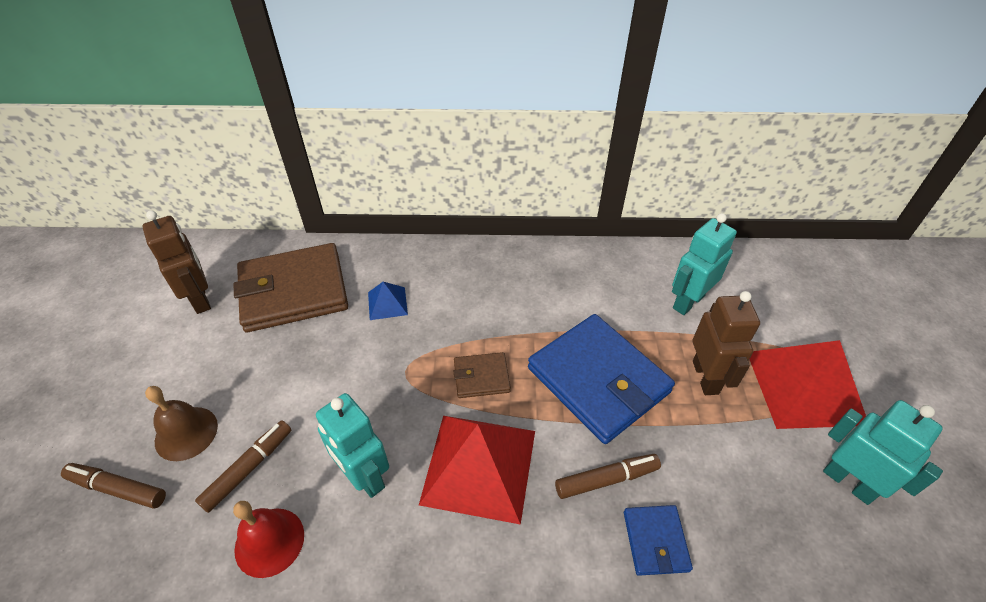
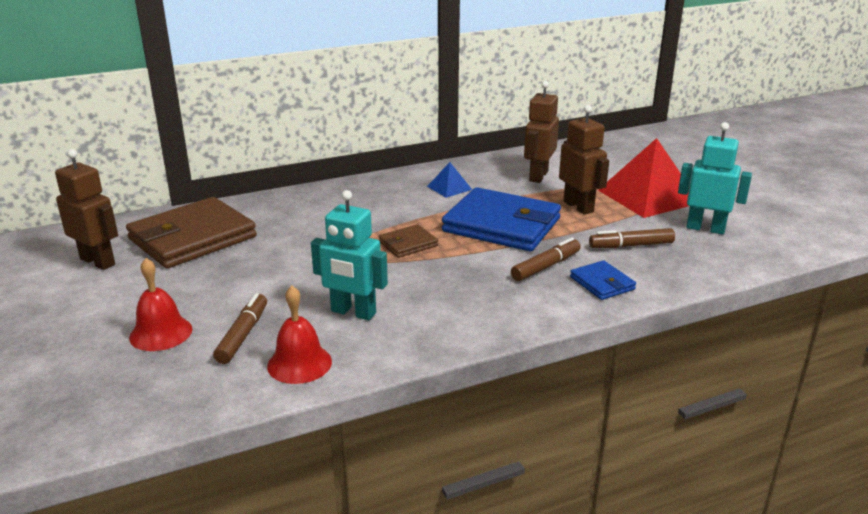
camera: 25 degrees left, 20 degrees down
(118, 489) = (120, 378): brown marker -> brown marker (631, 245)
(186, 433) = (161, 333): brown bell -> red bell
(387, 303) = (290, 226): blue pyramid -> blue pyramid (449, 188)
(479, 466) = (444, 284): red pyramid -> none
(688, 302) = (538, 176): turquoise robot -> brown robot

